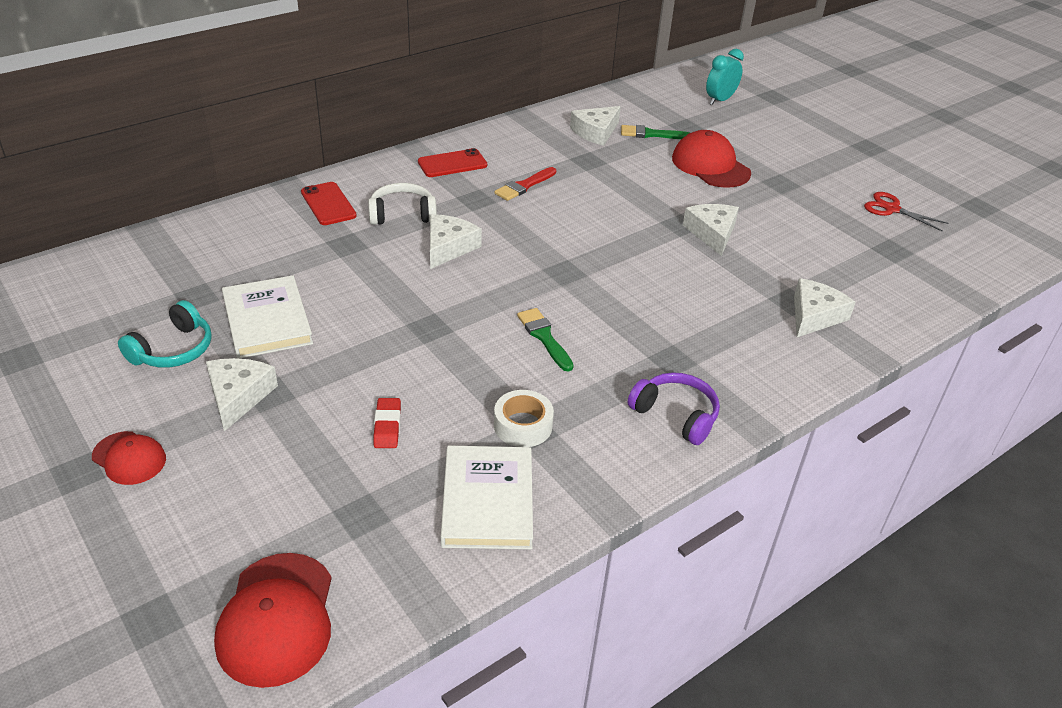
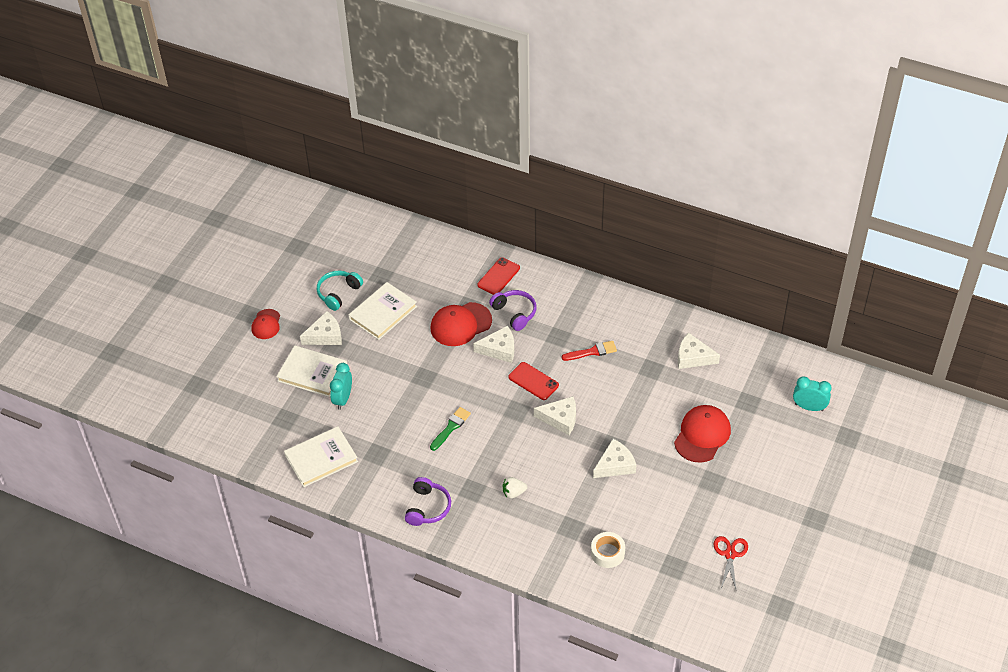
camera: 65 degrees right, 10 degrees up
(173, 349) = (338, 293): turquoise headphones -> turquoise headphones turned 120 degrees clockwise
(277, 619) = (219, 422): red cap -> red cap (460, 324)
(298, 441) = (312, 373): none -> white book
(387, 426) = (343, 399): red eraser -> turquoise clock
(402, 214) = (514, 313): white headphones -> purple headphones
(452, 164) = (588, 306): red phone -> red phone (533, 381)
(523, 425) = (377, 449): white tape -> white tape (607, 553)
(524, 186) = (592, 352): red brush -> red brush turned 150 degrees clockwise
(651, 134) = (717, 387): green brush -> none
(702, 325) = (513, 493): none -> white strawberry
(814, 316) = (563, 543): white cheese -> white cheese (560, 419)

